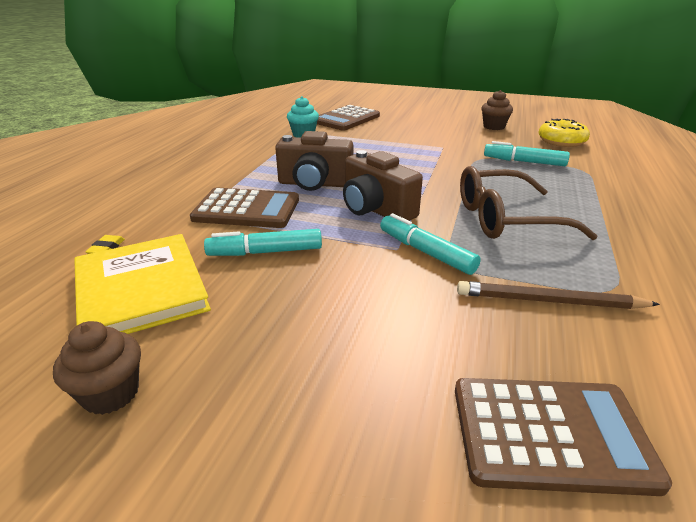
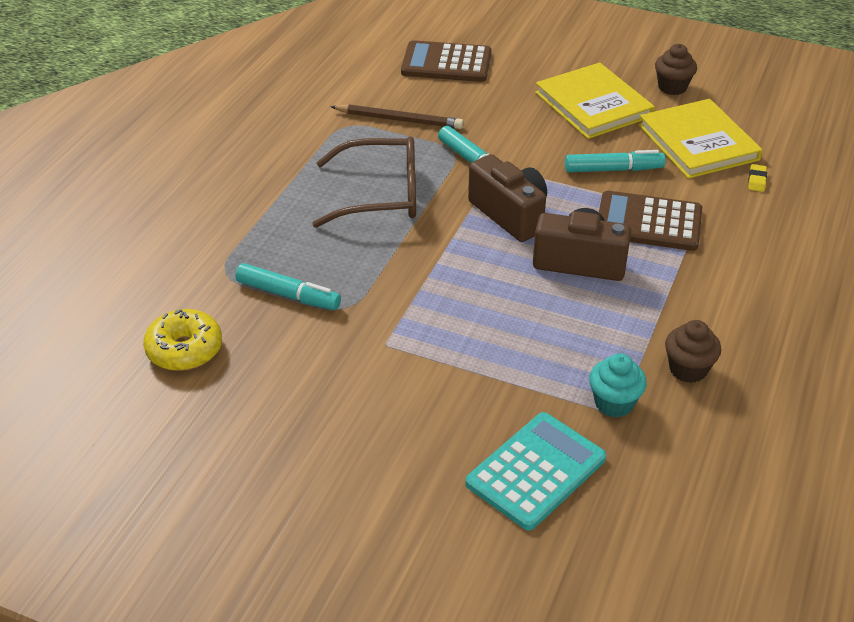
camera: 175 degrees left, 10 degrees up
(266, 344) = (593, 104): none -> yellow book
(346, 119) = (536, 471): brown calculator -> turquoise calculator
(494, 127) = (259, 414): brown cupcake -> brown cupcake (688, 369)

